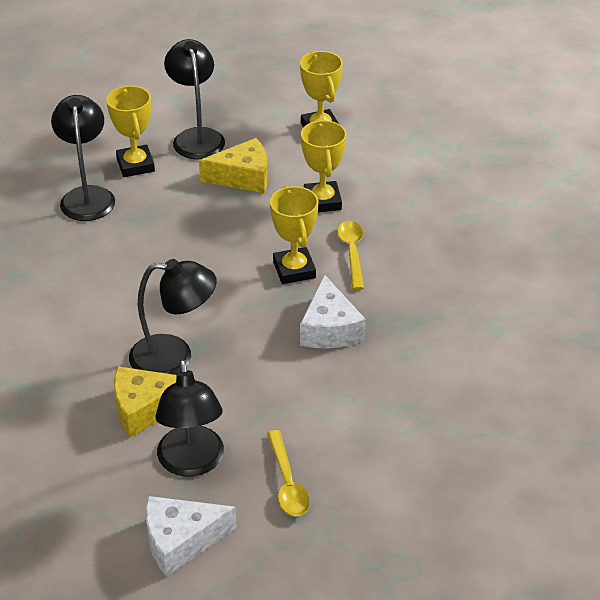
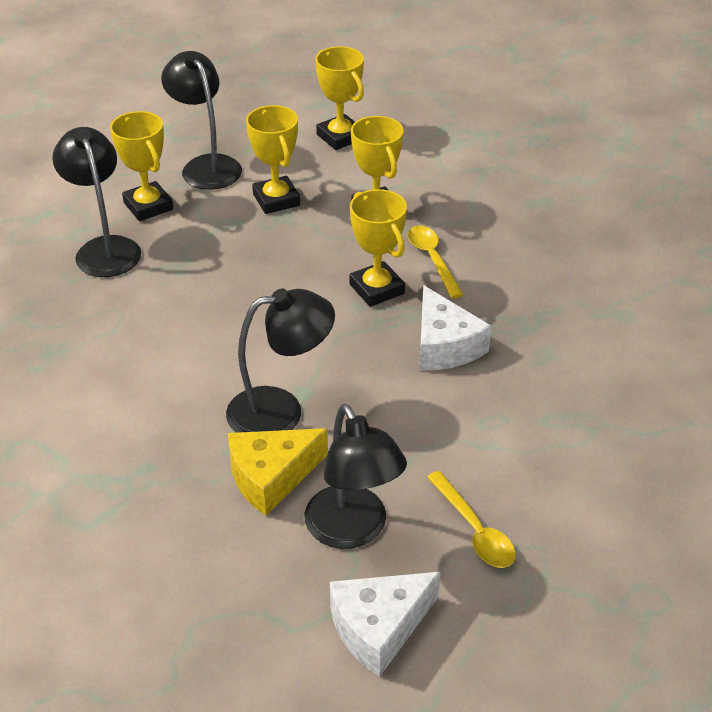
camera: 15 degrees left, 0 degrees up
(243, 177) = (276, 200): yellow cheese -> yellow trophy

